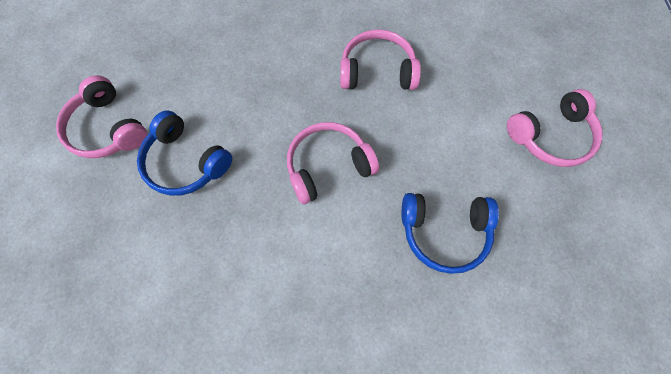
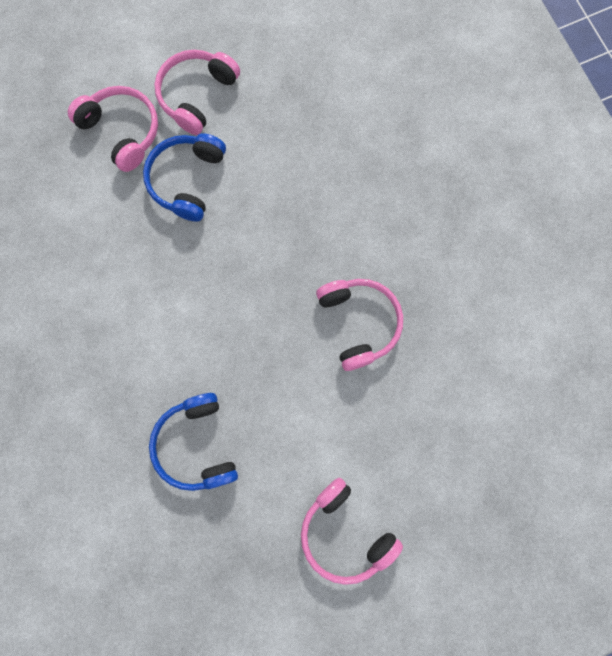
camera: 70 degrees right, 10 degrees up
(328, 166) = (228, 312): pink headphones -> pink headphones (122, 132)

